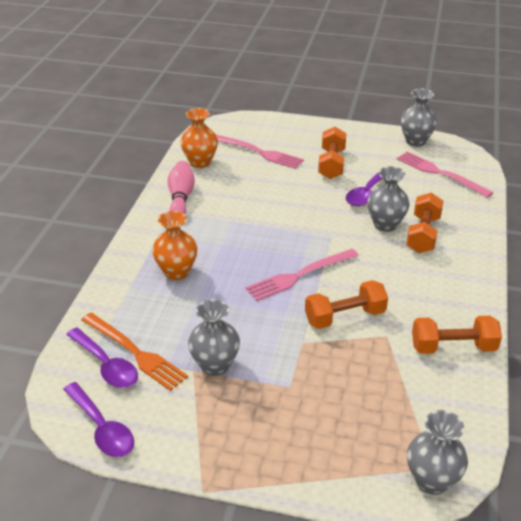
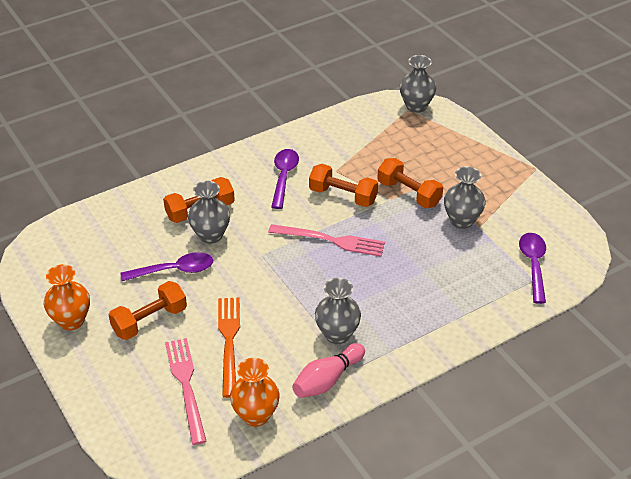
camera: 135 degrees left, 5 degrees up
(102, 428) = (567, 229): purple spoon -> purple spoon (284, 177)
(135, 352) = (506, 261): orange fork -> orange fork (229, 341)
(176, 272) = (415, 303): orange vase -> orange vase (71, 321)
(415, 141) = (40, 292): grey vase -> grey vase (337, 334)
(440, 173) = (90, 247): pink fork -> none
(453, 347) = (309, 142): orange dumbbell -> orange dumbbell (409, 194)

